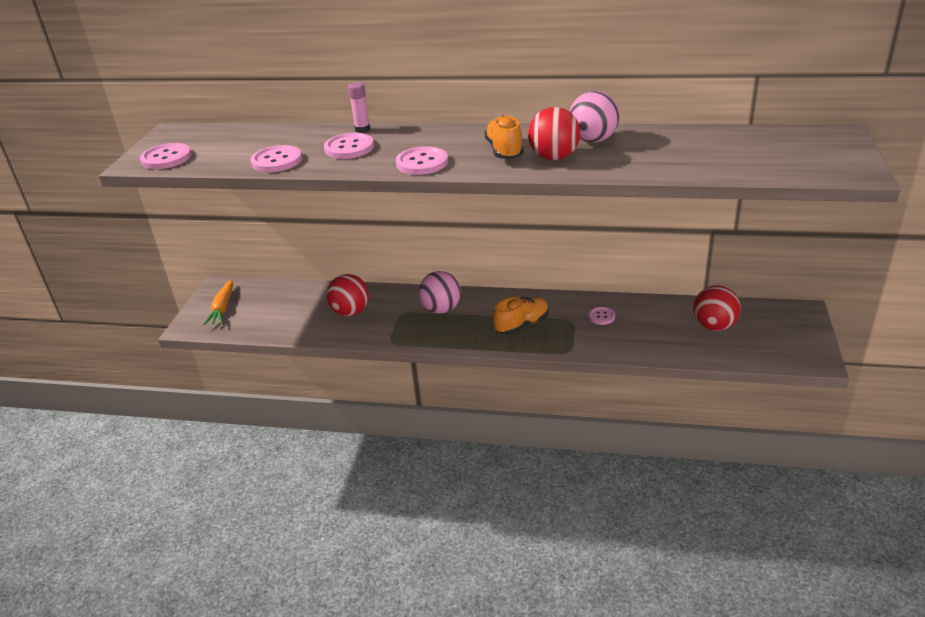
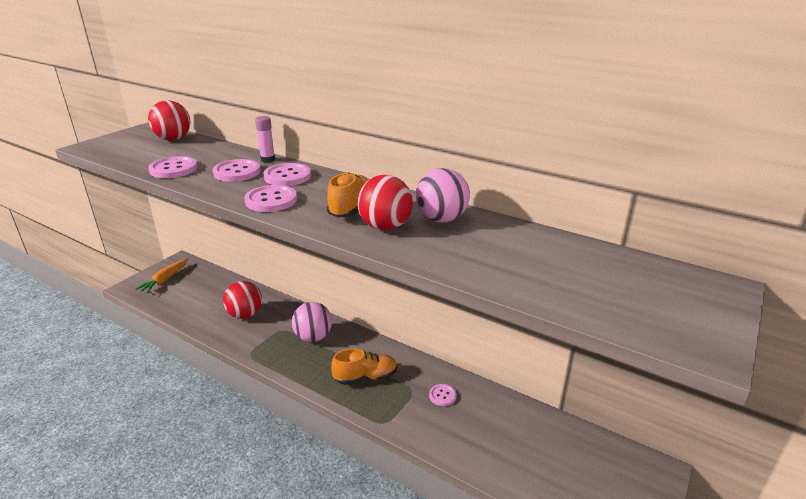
camera: 20 degrees right, 5 degrees down
(166, 158) = (111, 148): pink button -> pink button (287, 176)
(714, 326) = (547, 450): red ball -> red ball (173, 139)

